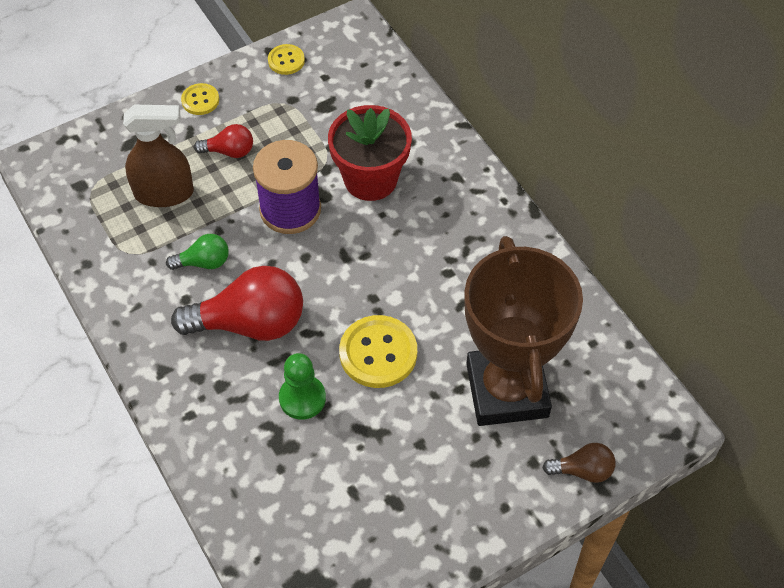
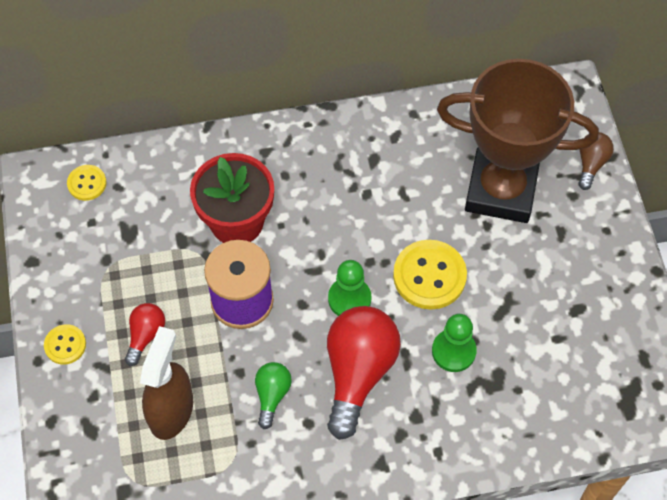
camera: 70 degrees left, 5 degrees up
(286, 60) = (52, 250): yellow button -> yellow button (87, 183)
(325, 293) = (349, 299): none -> green pawn

